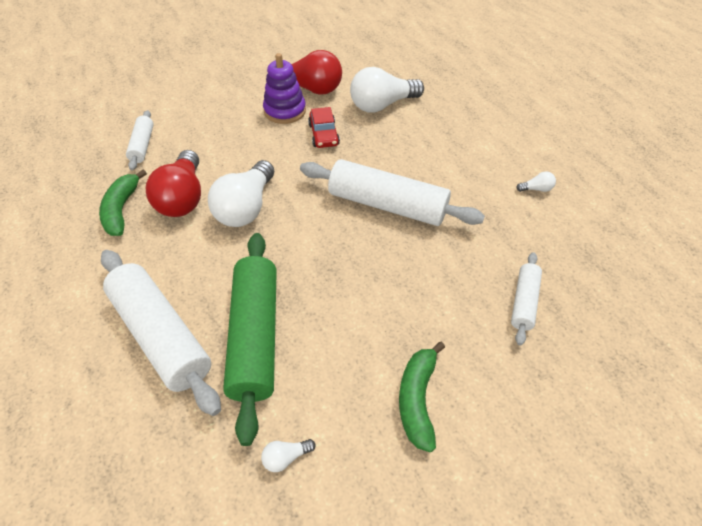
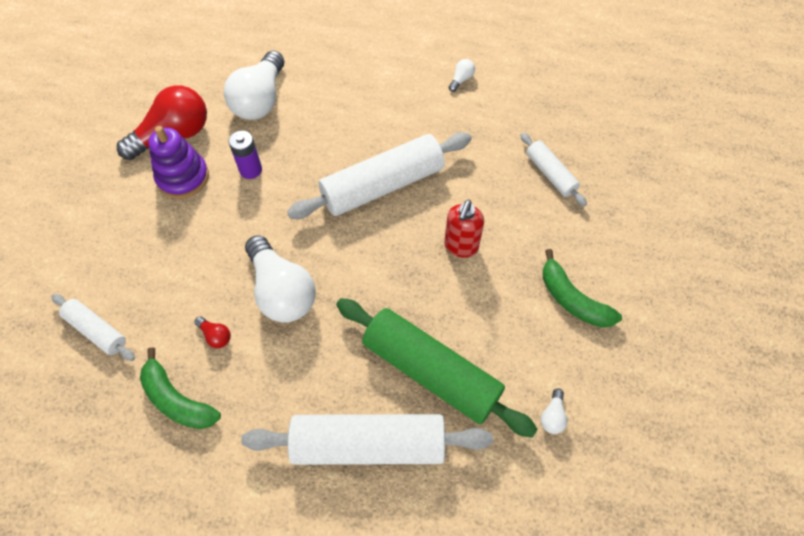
camera: 50 degrees left, 10 degrees up
(183, 198) = (215, 336): red light bulb -> red light bulb, size x0.41
(324, 134) = (250, 170): red car -> purple battery
(386, 284) = (461, 246): none -> red soap dispenser

